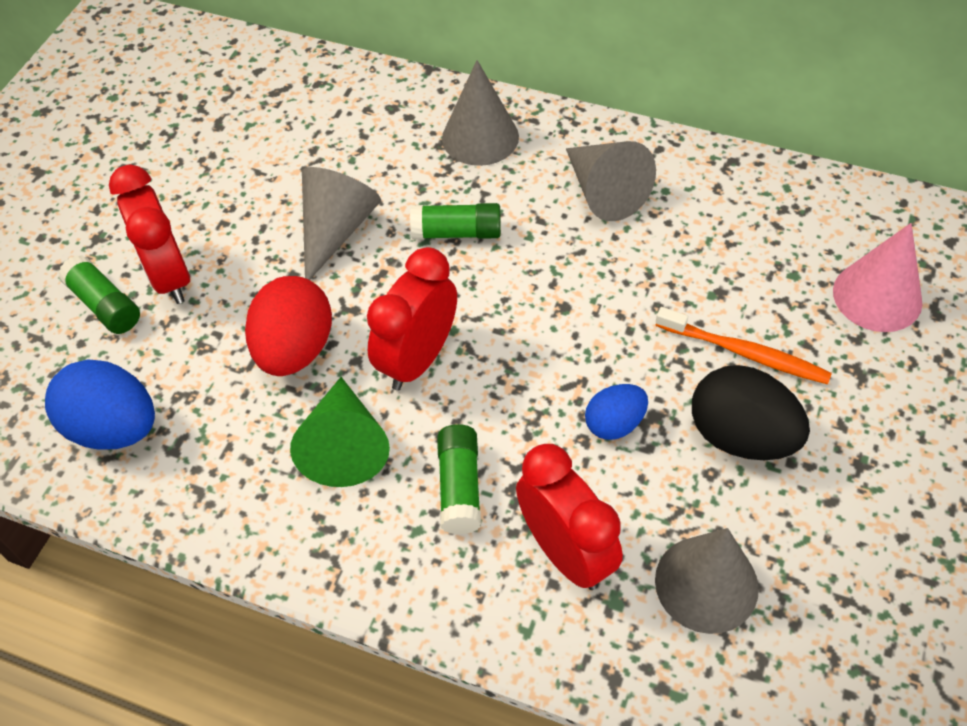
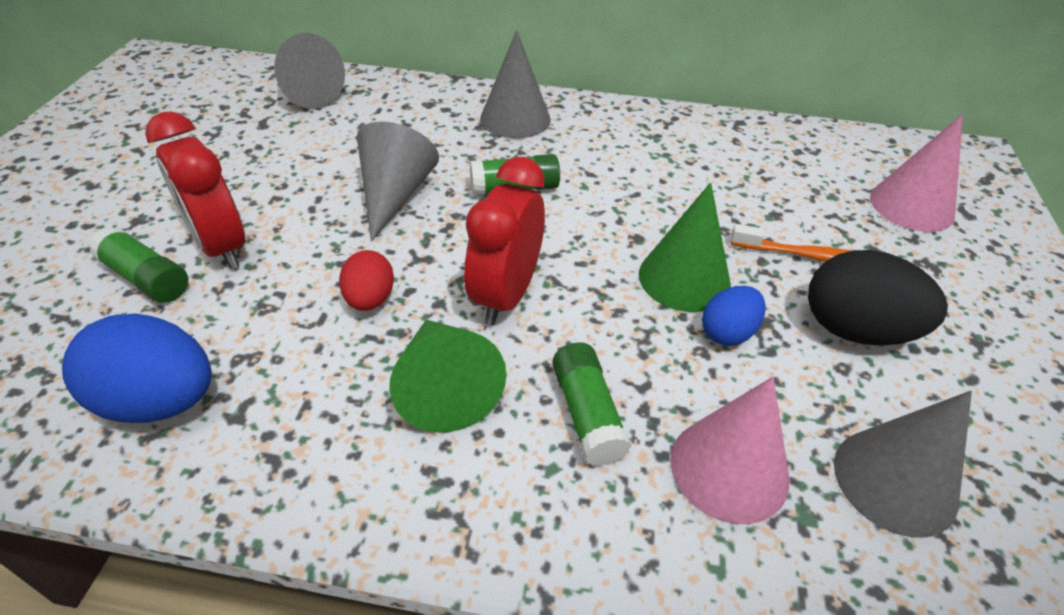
camera: 15 degrees left, 10 degrees down
(295, 349) = (370, 299): red egg -> red egg, size x0.58
(565, 552) = (729, 468): red clock -> pink cone
(594, 360) = (684, 278): none -> green cone
(604, 192) = (640, 149): grey cone -> grey cone (307, 93)

